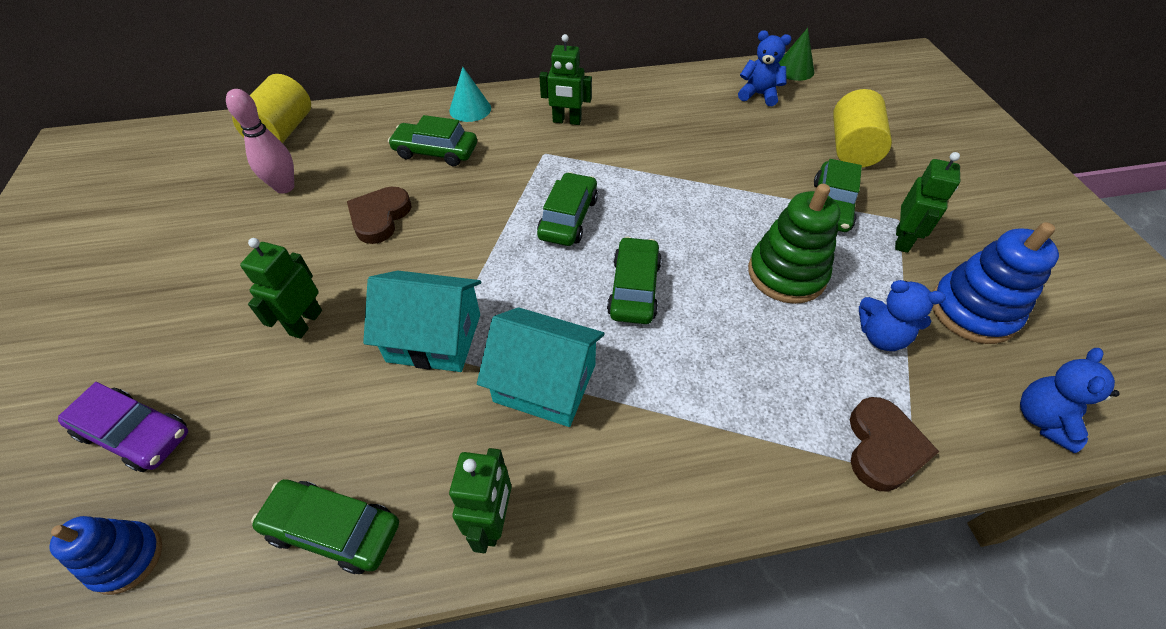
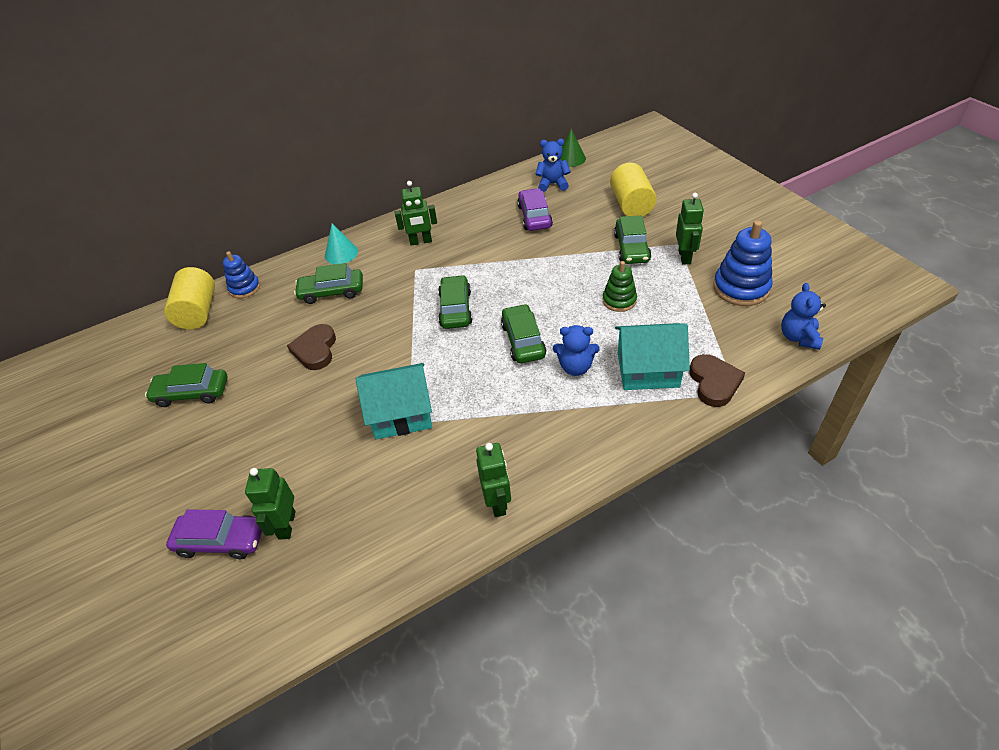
camera: 15 degrees left, 5 degrees down
(127, 559) = (266, 608): blue stacking toy -> blue stacking toy (245, 288)
(285, 187) = (226, 351): pink bowling pin -> none
(305, 322) = (302, 434): green robot -> green robot (286, 525)
(333, 529) = (397, 543): green car -> green car (192, 393)
(545, 383) = (491, 416): turquoise house -> turquoise house (648, 370)
(719, 129) = (534, 216): none -> purple car
(786, 274) = (619, 300): green stacking toy -> green stacking toy, size x0.62
(881, 336) = (691, 320): blue teddy bear -> blue teddy bear (575, 367)

